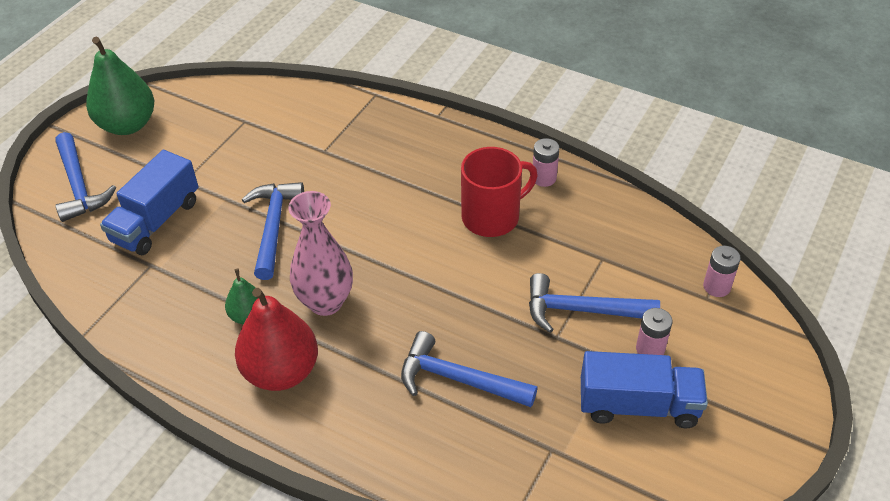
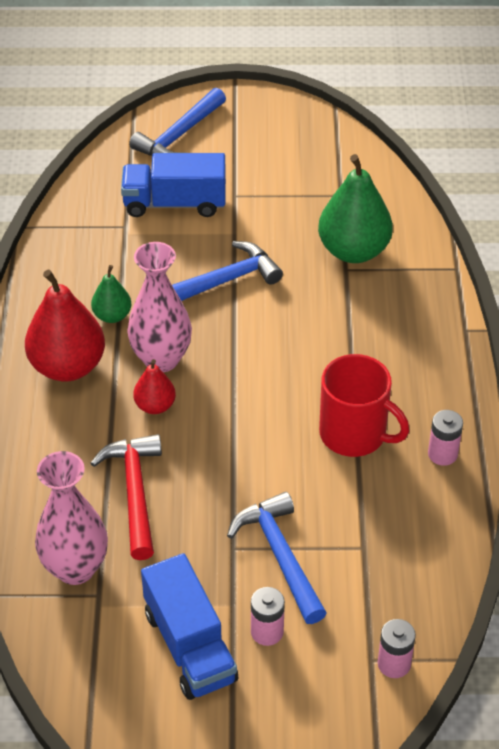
camera: 60 degrees right, 0 degrees up
(127, 125) = (272, 124): green pear -> green pear (353, 251)
(374, 327) = (155, 406): none -> red pear
(458, 379) = (135, 493): blue hammer -> red hammer
(514, 455) = (75, 568): none -> pink vase

